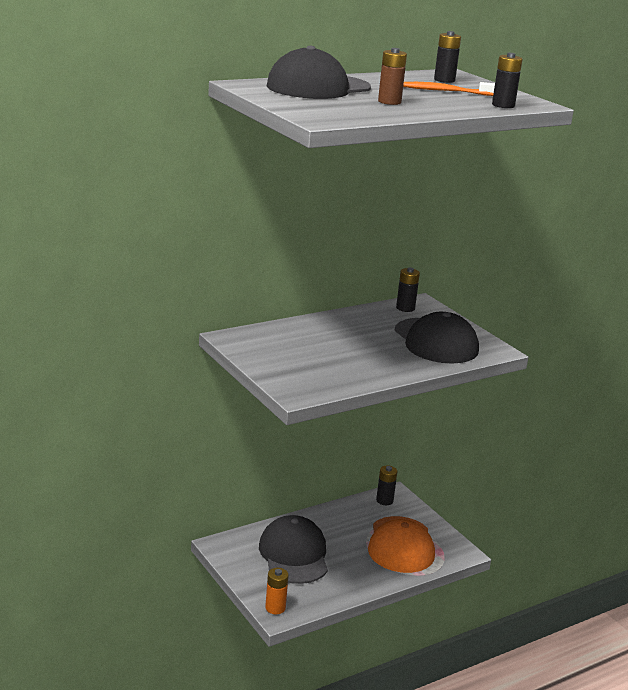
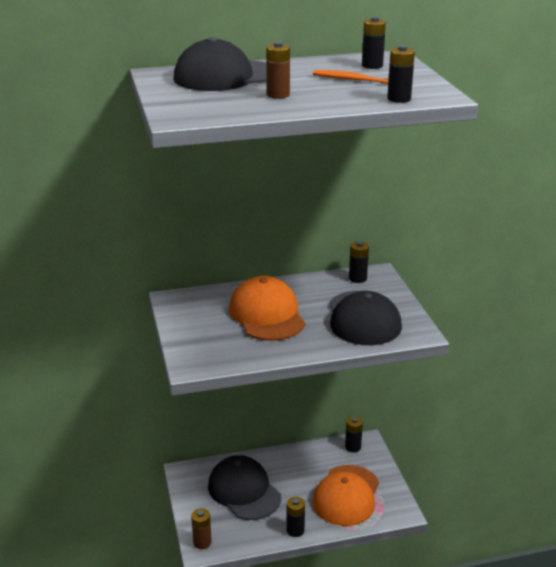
camera: 20 degrees right, 5 degrees up
(275, 608) = (202, 542): orange battery -> brown battery
(294, 554) = (244, 491): black cap -> black cap turned 45 degrees counterclockwise
(339, 344) = (267, 314): none -> orange cap
(366, 583) = (295, 530): none -> black battery

